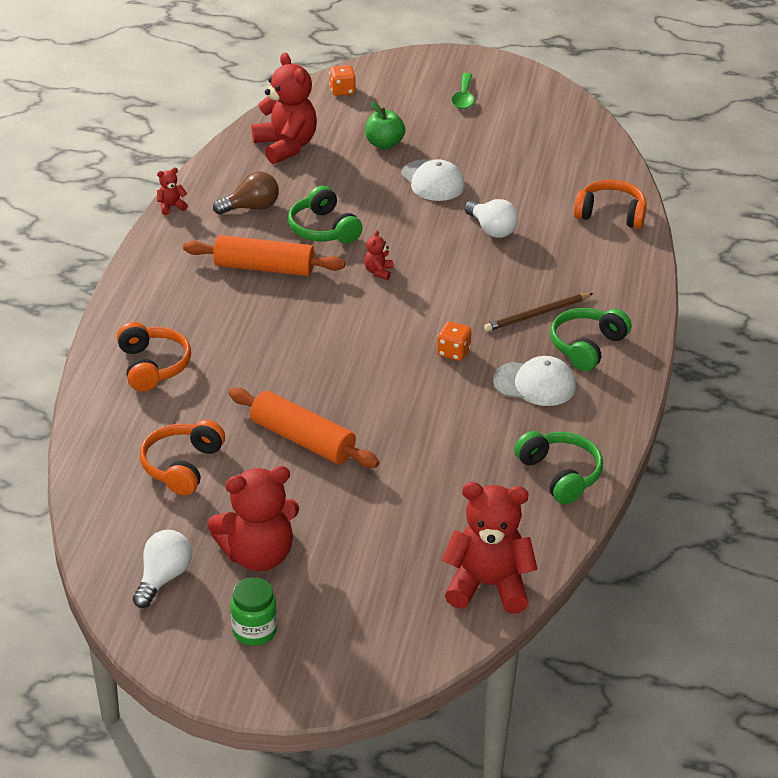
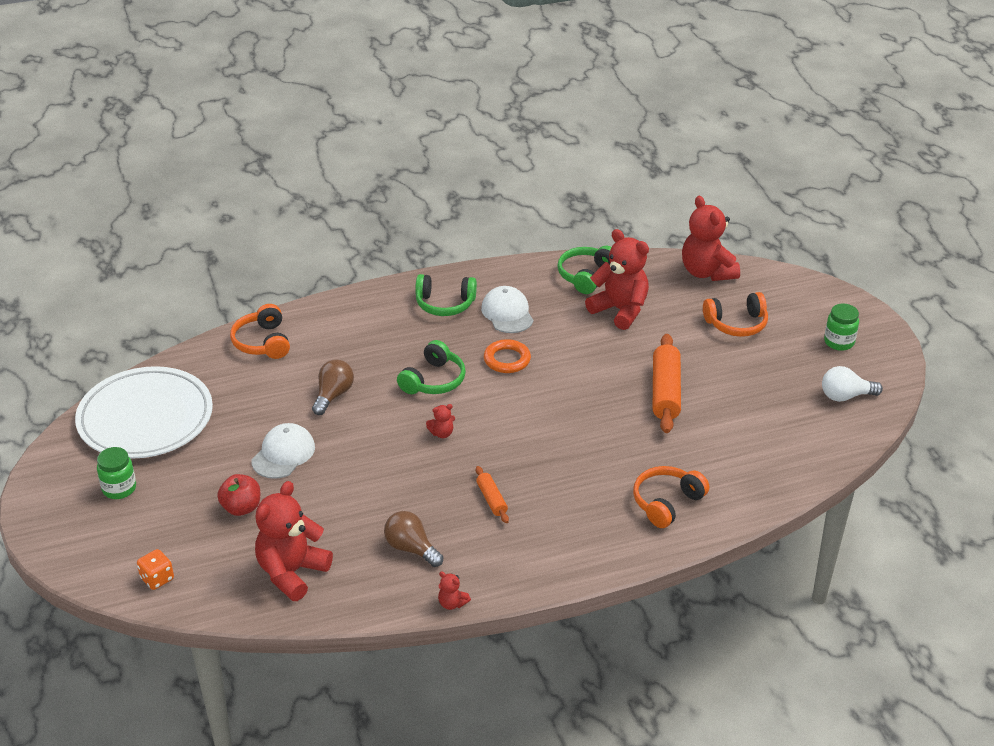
camera: 120 degrees left, 0 degrees up
(182, 466) = (748, 435): orange headphones -> orange headphones (736, 324)
(258, 555) = (783, 366): red teddy bear -> red teddy bear (620, 310)
(264, 268) = (491, 499): orange rolling pin -> orange rolling pin, size x0.52
(323, 229) = (408, 489): green headphones -> green headphones (433, 380)
(384, 144) = (241, 508): green apple -> red apple
(453, 352) = (507, 360): orange dice -> orange ring
(463, 97) = (119, 488): green spoon -> green jar
(491, 229) = (333, 395): white light bulb -> brown light bulb
(537, 314) = (427, 337): brown pencil -> none
(546, 128) = (145, 418): none -> white plate

